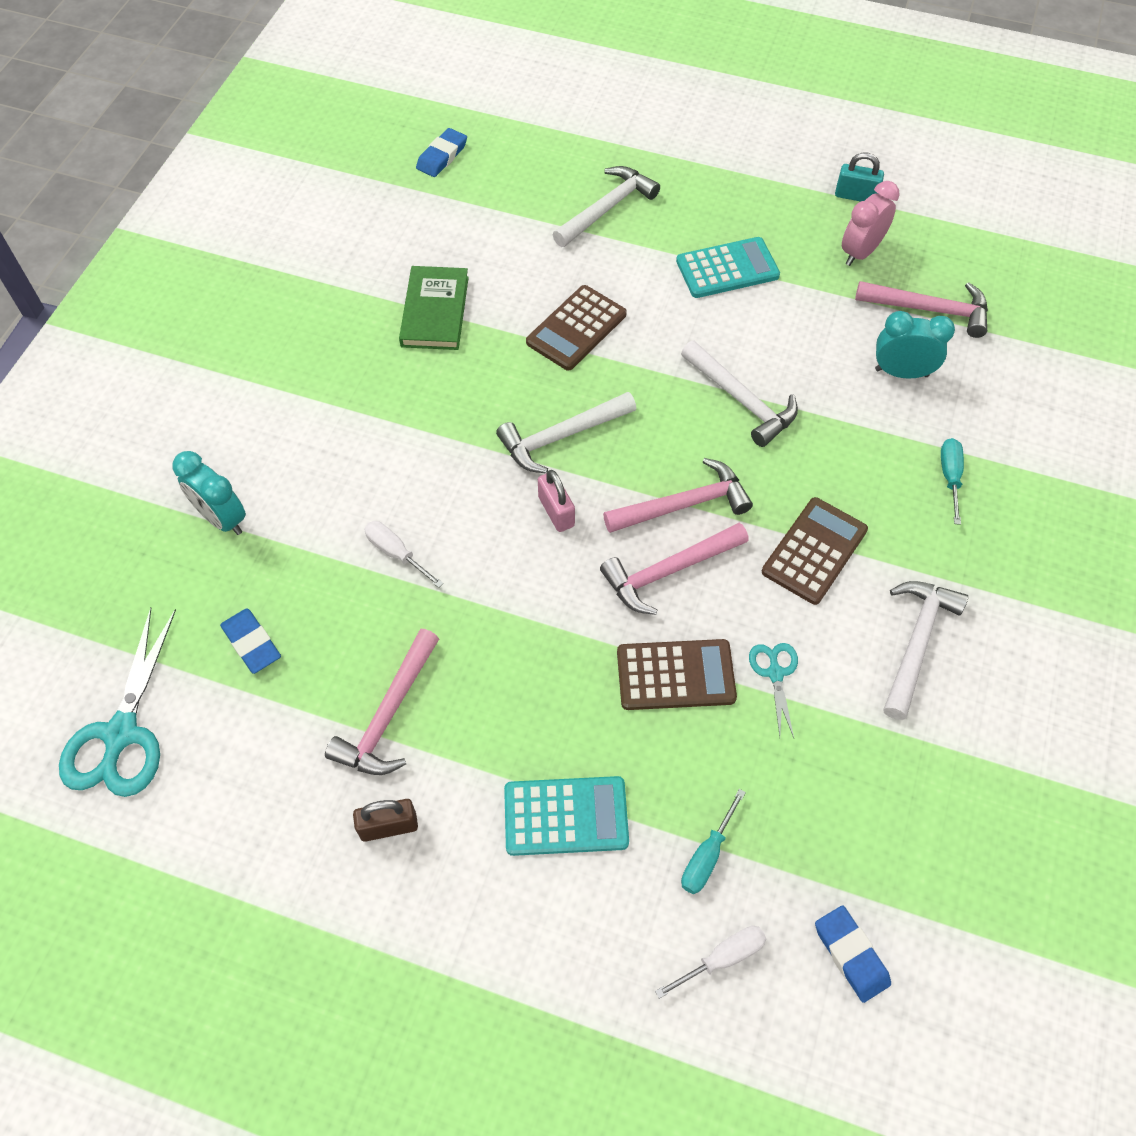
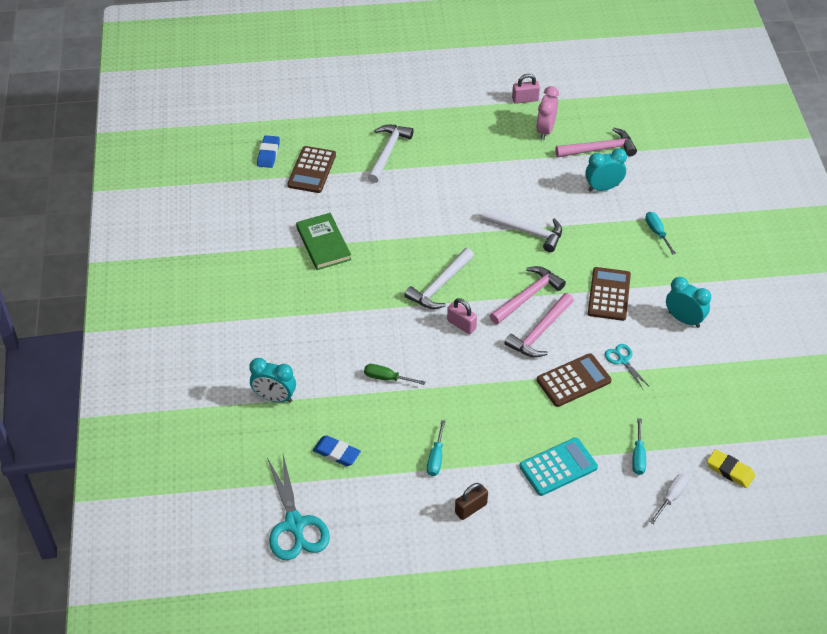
camera: 25 degrees left, 10 degrees down
(389, 715) = (436, 457): pink hammer -> turquoise screwdriver
(396, 553) = (387, 378): white screwdriver -> green screwdriver
(576, 328) = (412, 225): brown calculator -> brown calculator (312, 170)
(727, 268) = (477, 163): turquoise calculator -> none
(851, 954) = (730, 470): blue eraser -> yellow eraser
(855, 196) = (525, 99): turquoise padlock -> pink padlock
(916, 643) = (684, 319): white hammer -> turquoise clock

